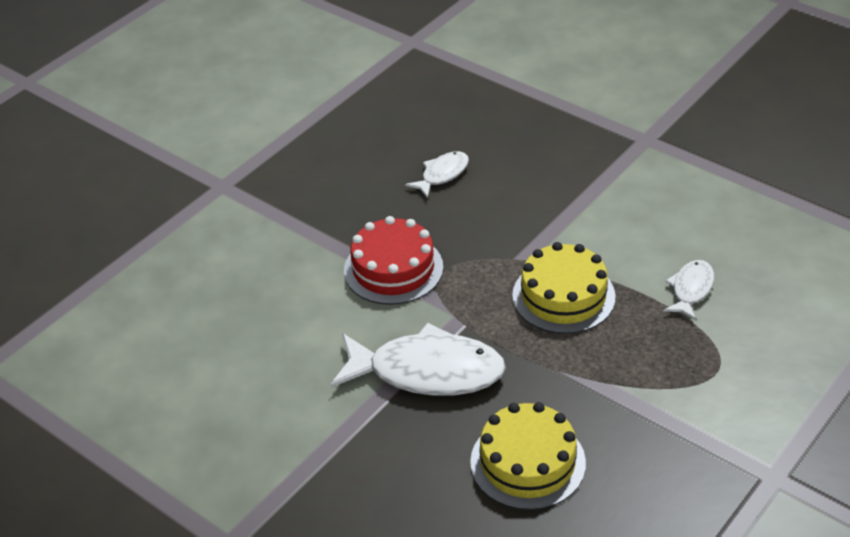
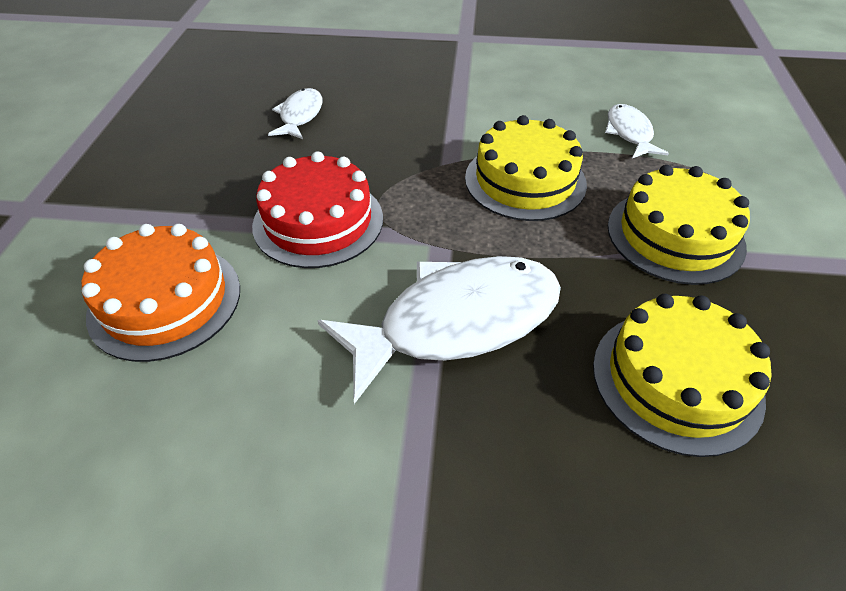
camera: 35 degrees left, 5 degrees up
(270, 285) = (165, 301): none -> orange cake
(631, 381) = (675, 235): none -> yellow cake

